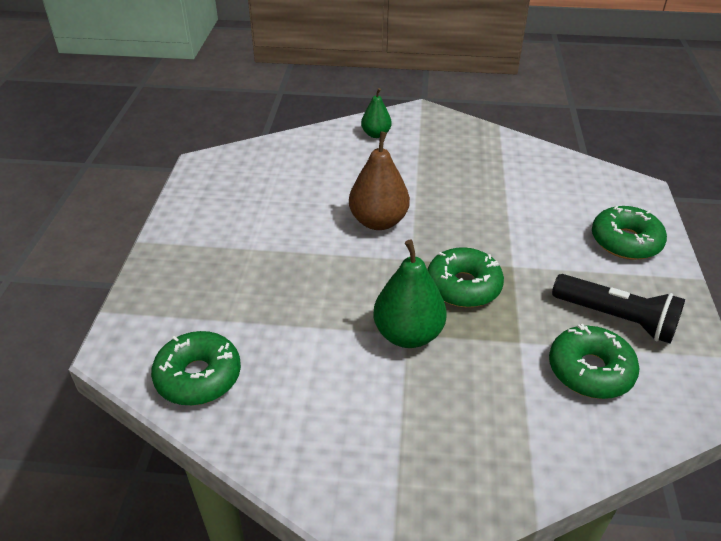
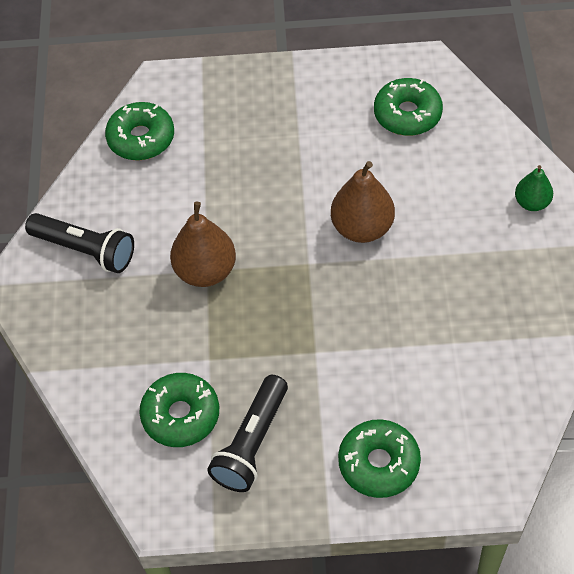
camera: 85 degrees right, 15 degrees up
(355, 447) = (85, 250): none -> black flashlight
(408, 334) = (205, 271): green pear -> brown pear
(463, 286) = (276, 310): green donut -> green donut (407, 114)

